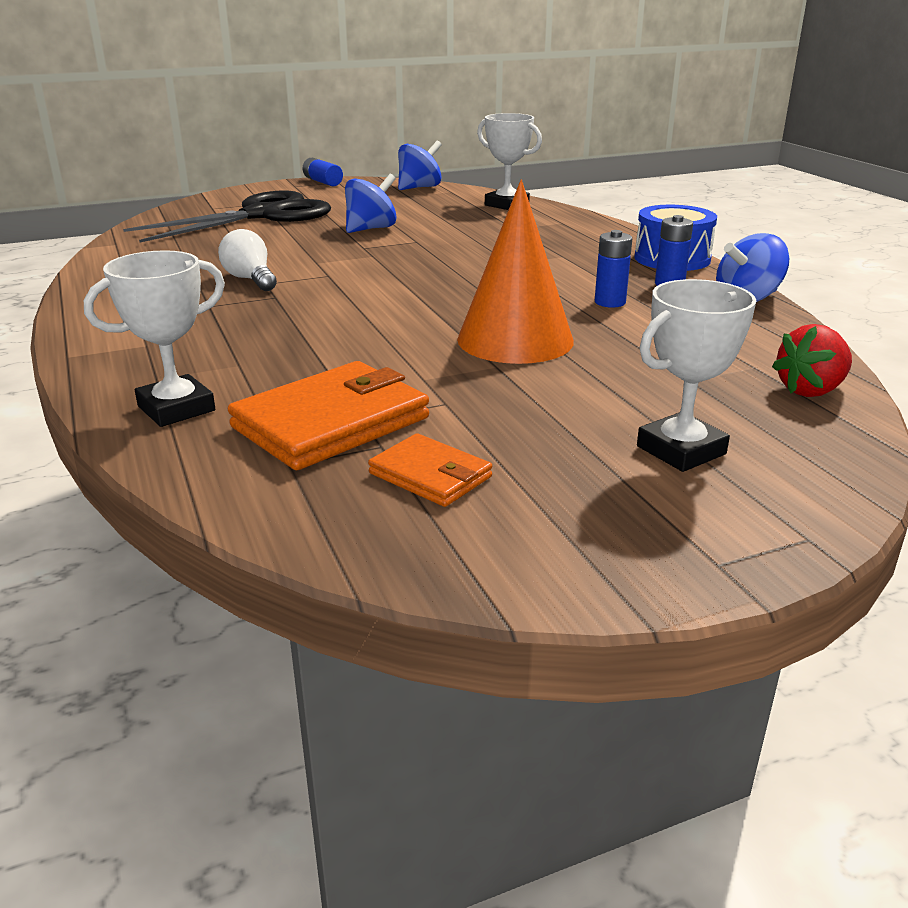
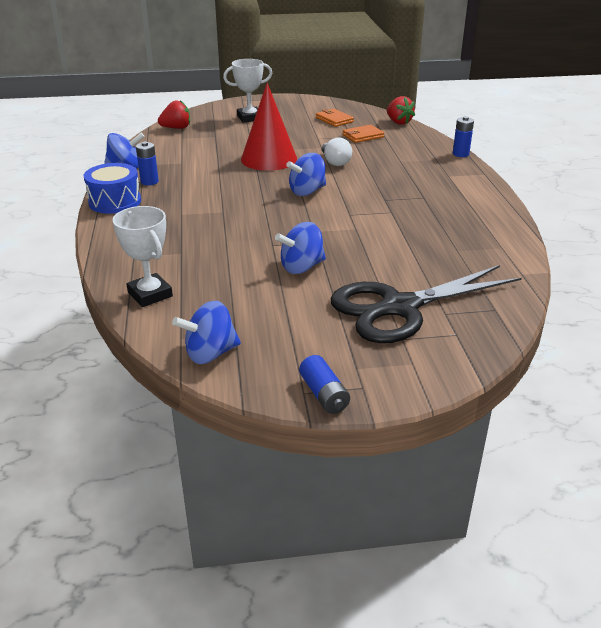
camera: 165 degrees left, 5 degrees up
(176, 408) = (422, 146): white trophy -> none
(226, 492) = (398, 122): none -> red strawberry
(250, 279) = (401, 215): white light bulb -> white light bulb (335, 162)
(331, 422) = (363, 136): orange wallet -> orange wallet, size x0.56
(406, 295) = (307, 191): none -> blue spinning top
(515, 340) = (269, 159): orange cone -> red cone
(610, 302) = (199, 174): blue battery -> blue battery (460, 154)

